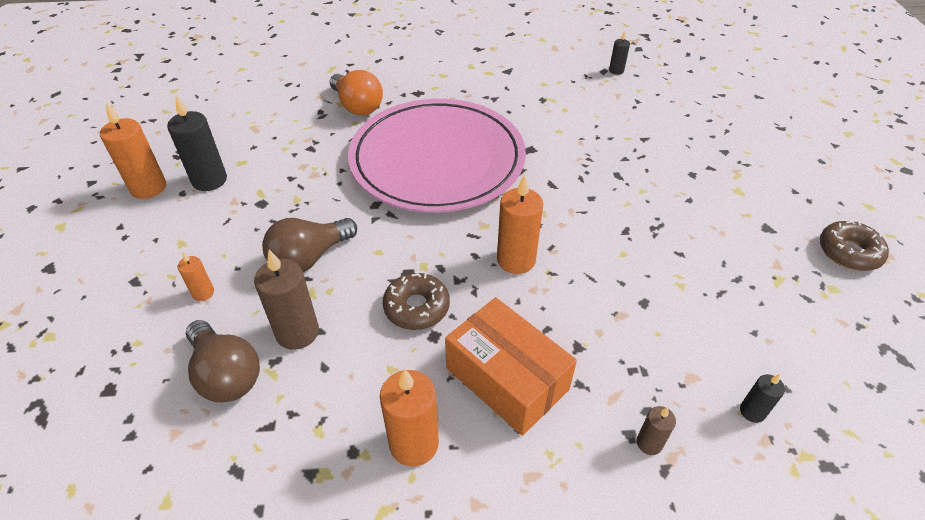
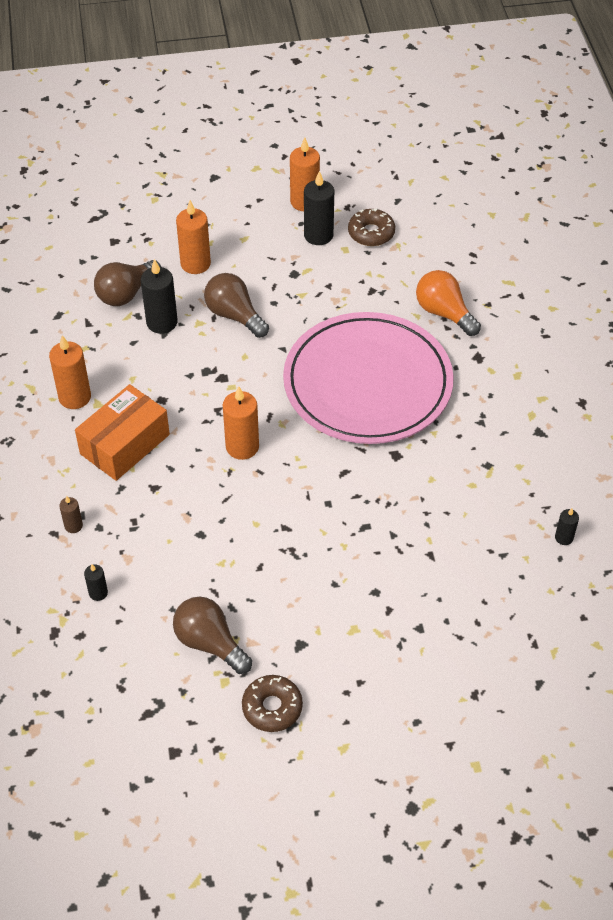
camera: 85 degrees right, 5 degrees up
(203, 293) = (195, 264): orange candle -> orange candle, size x1.89
(297, 332) = (162, 322): brown candle -> black candle
(357, 106) = (444, 313): orange light bulb -> orange light bulb turned 90 degrees clockwise
(416, 307) = (188, 386): brown donut -> brown donut (371, 233)
(790, 299) = (210, 643): none -> brown light bulb

